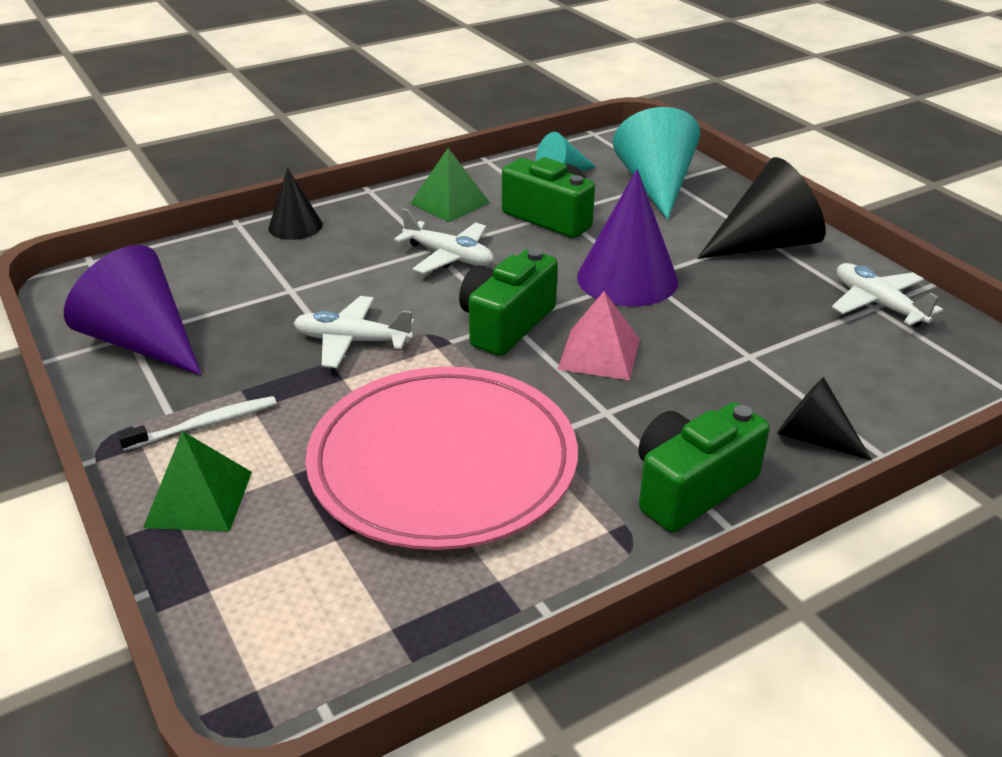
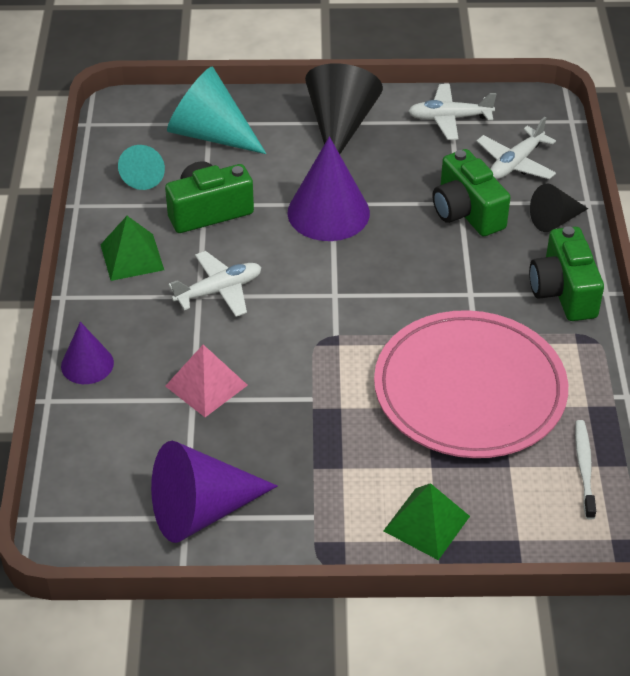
camera: 60 degrees left, 10 degrees up
(205, 425) = (344, 499): white toothbrush -> white toothbrush (584, 468)
(295, 226) = (87, 364): black cone -> purple cone
(352, 341) = (296, 387): white plane -> white plane (515, 163)
(506, 324) = (337, 298): green camera -> green camera (466, 212)
(599, 354) = (407, 268): pink pyramid -> pink pyramid (206, 385)

